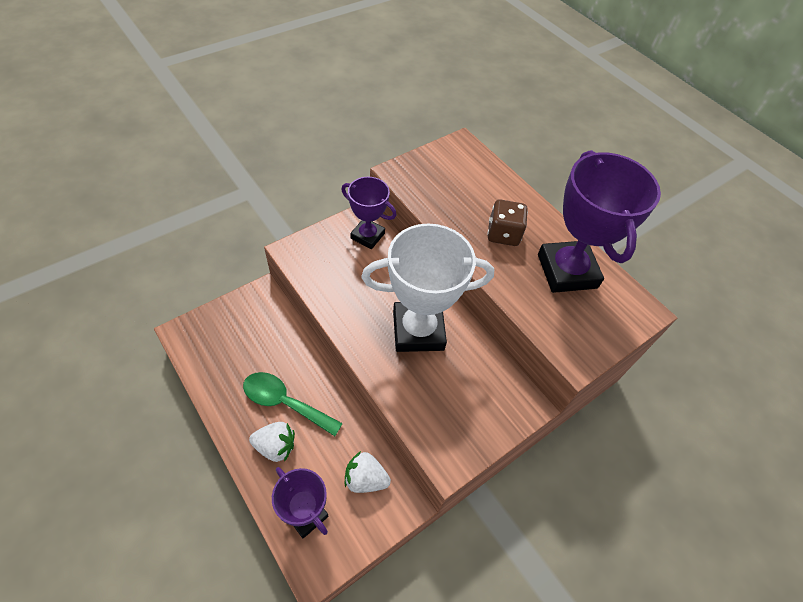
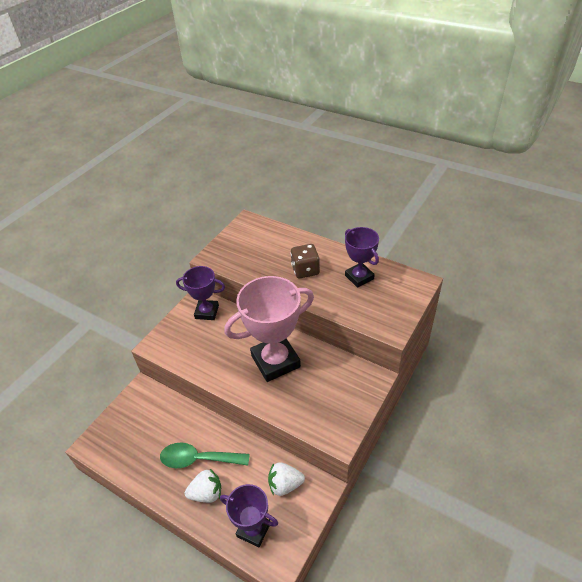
camera: 15 degrees left, 10 degrees down
(418, 330) = (275, 361): white trophy -> pink trophy
(567, 271) = (359, 277): purple trophy -> purple trophy, size x0.59

